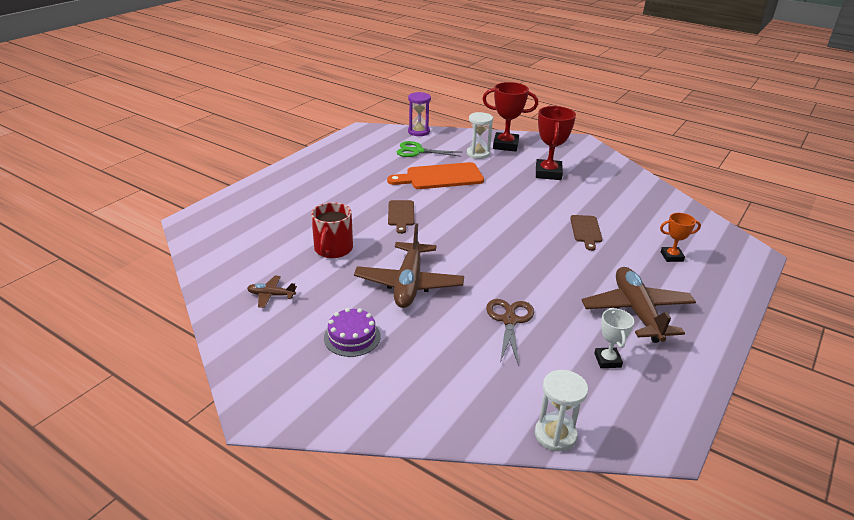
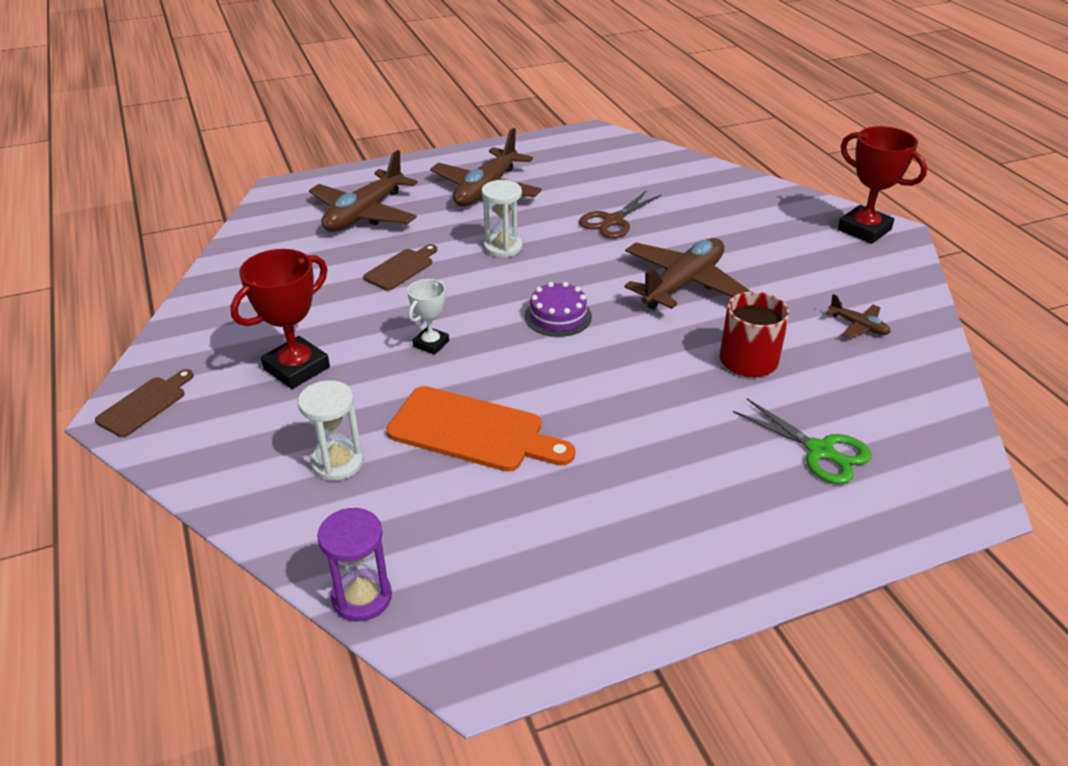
camera: 145 degrees left, 5 degrees up
(352, 337) = (782, 257): purple cake -> purple cake (558, 316)
(401, 215) = (611, 379): brown cutting board -> brown cutting board (145, 404)
(418, 151) = (437, 522): green scissors -> green scissors (820, 451)
(505, 145) = (257, 464): red trophy -> red trophy (864, 230)
(555, 435) = (664, 155): white hourglass -> white hourglass (503, 247)
(607, 360) = (566, 173): white trophy -> white trophy (431, 344)
(671, 256) = (364, 214): orange trophy -> brown plane

